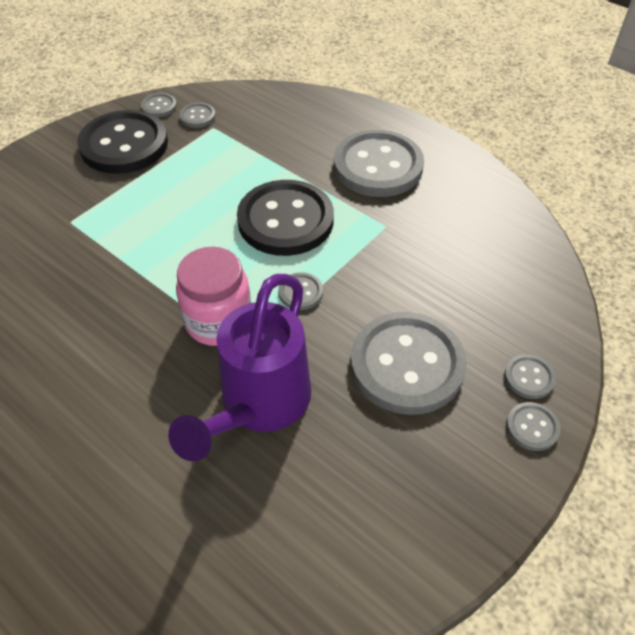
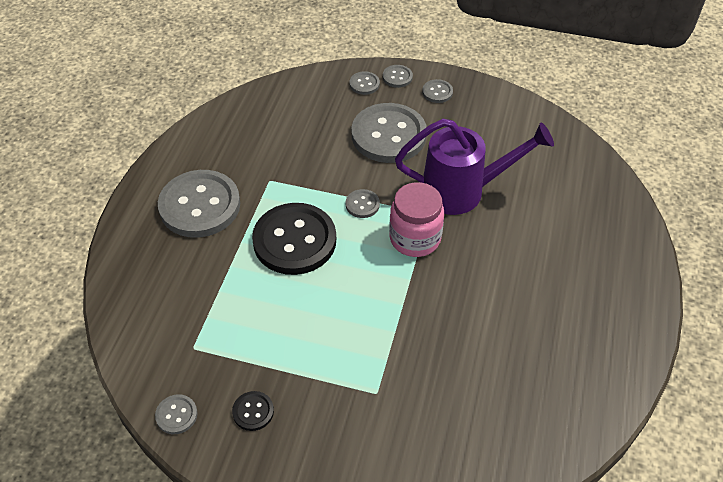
camera: 115 degrees left, 0 degrees up
(124, 145) = (253, 411): black button -> black button, size x0.43
(197, 116) = (180, 370): grey button -> grey button (437, 92)

